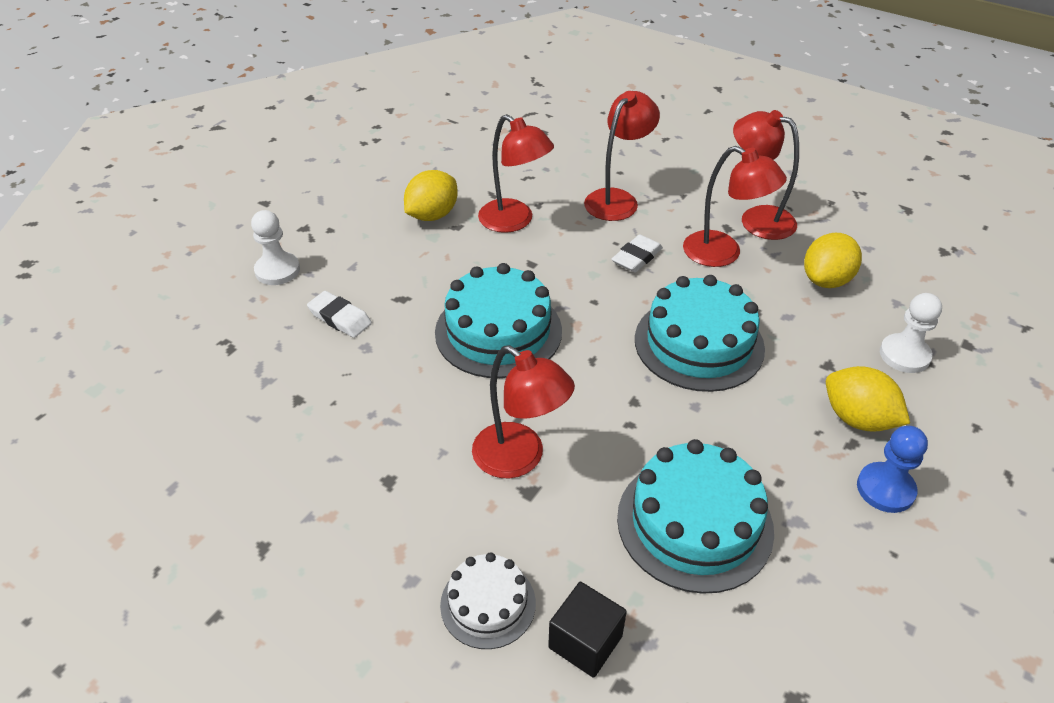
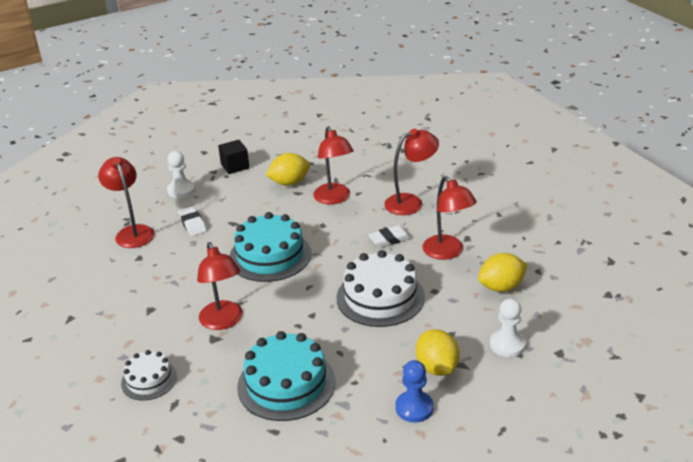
camera: 30 degrees right, 10 degrees down
(585, 642) = (179, 413): black cube -> black cube (235, 166)
(699, 343) = (380, 297): turquoise cake -> white cake
(757, 219) = (493, 238): red lamp -> red lamp (132, 232)

